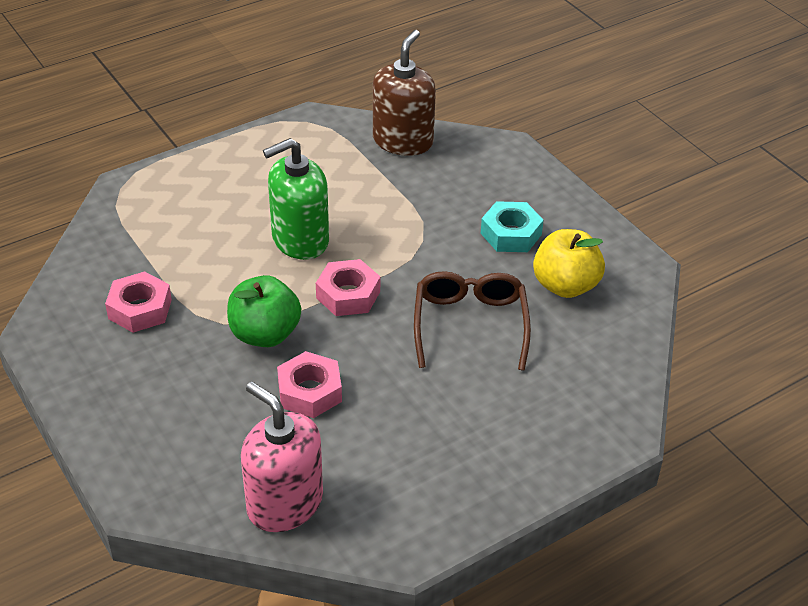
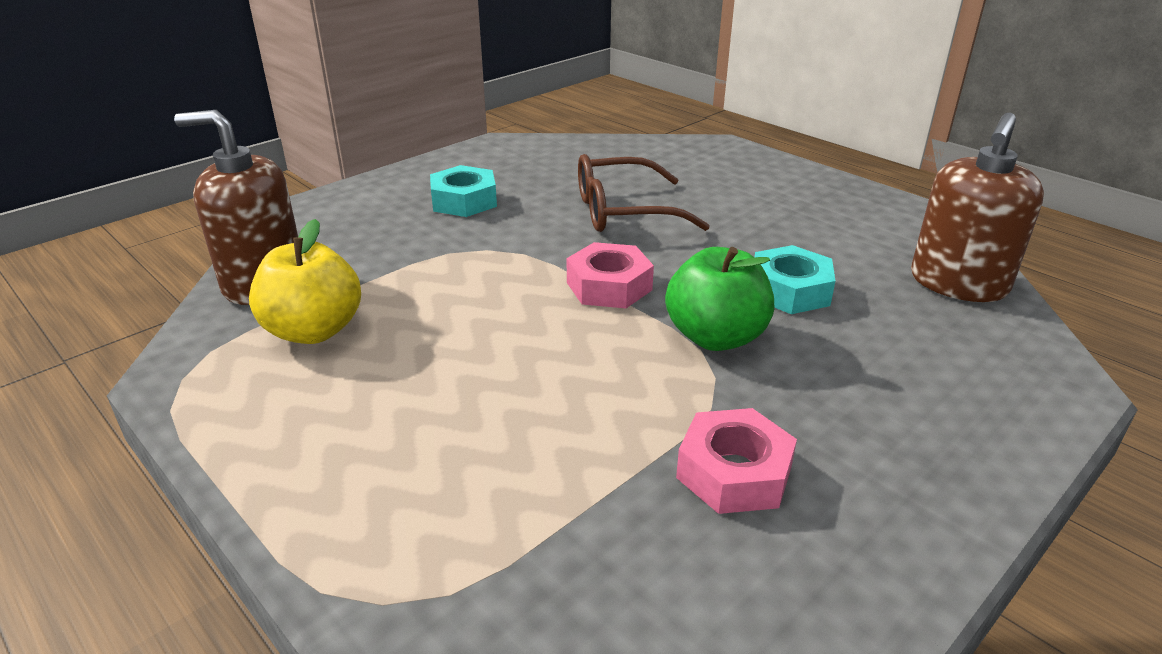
camera: 100 degrees left, 10 degrees down
(284, 503) = (958, 283): pink soap dispenser -> brown soap dispenser
(300, 240) = (508, 338): green soap dispenser -> none
(309, 391) = (789, 290): pink nut -> turquoise nut
(565, 285) = (541, 172): yellow apple -> yellow apple (314, 331)

